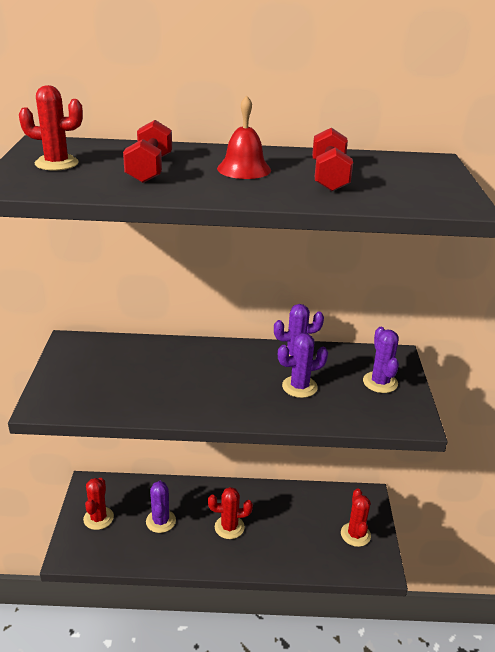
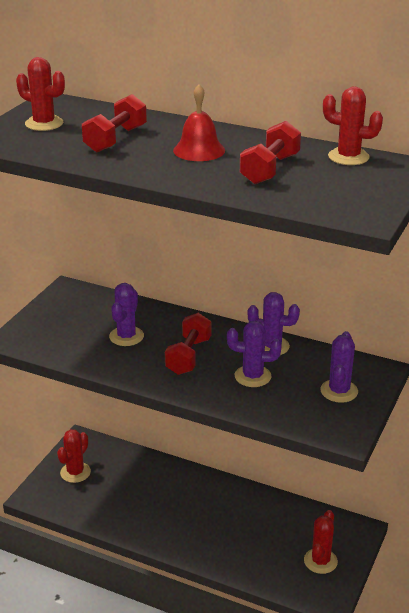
camera: 25 degrees right, 0 degrees up
(160, 521) = (131, 491): purple cactus -> purple cactus (126, 336)
(229, 381) = (188, 356): none -> red dumbbell
(229, 527) = (194, 516): red cactus -> red cactus (348, 157)

